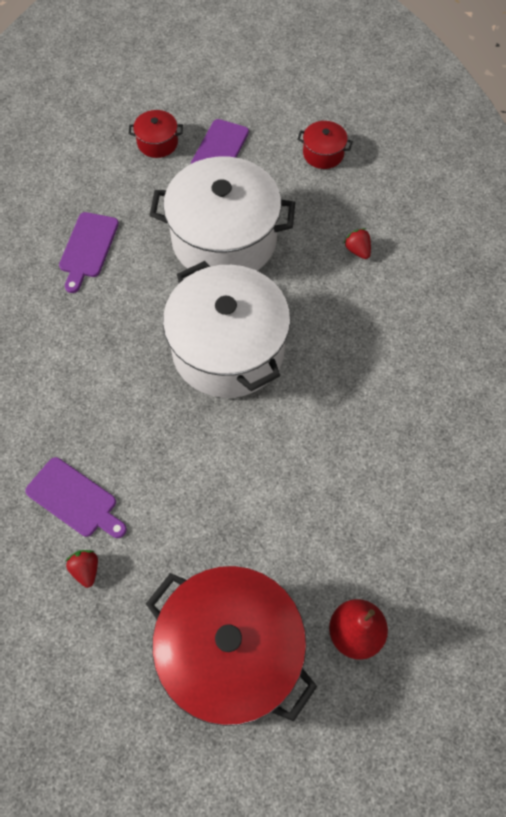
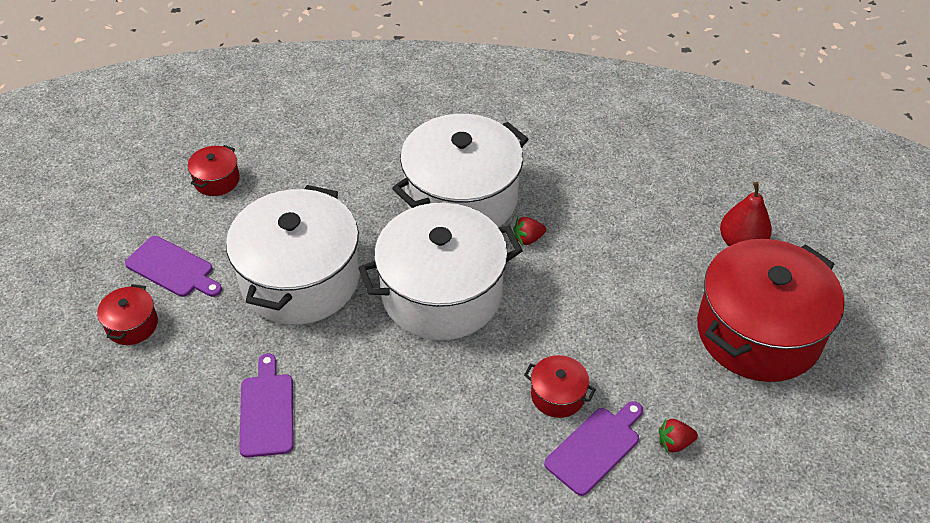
camera: 80 degrees left, 15 degrees down
(88, 248) = (266, 411): purple cutting board -> purple cutting board turned 120 degrees counterclockwise
(127, 461) = (558, 395): none -> red pot
(351, 346) = (461, 198): none -> white pot
(357, 250) = (351, 175): red strawberry -> red strawberry (528, 239)

